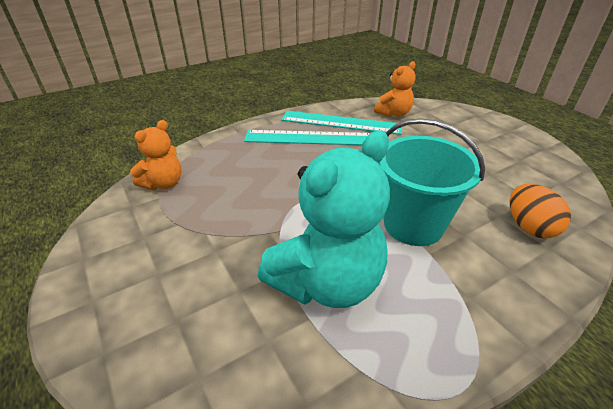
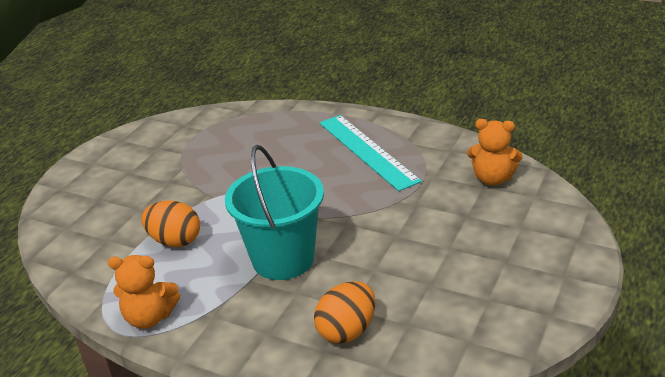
camera: 60 degrees right, 5 degrees down
(163, 183) = (221, 122): orange teddy bear -> orange teddy bear (149, 317)
(326, 282) = (175, 241): turquoise teddy bear -> orange egg
(341, 122) = (424, 155): turquoise ruler -> none

